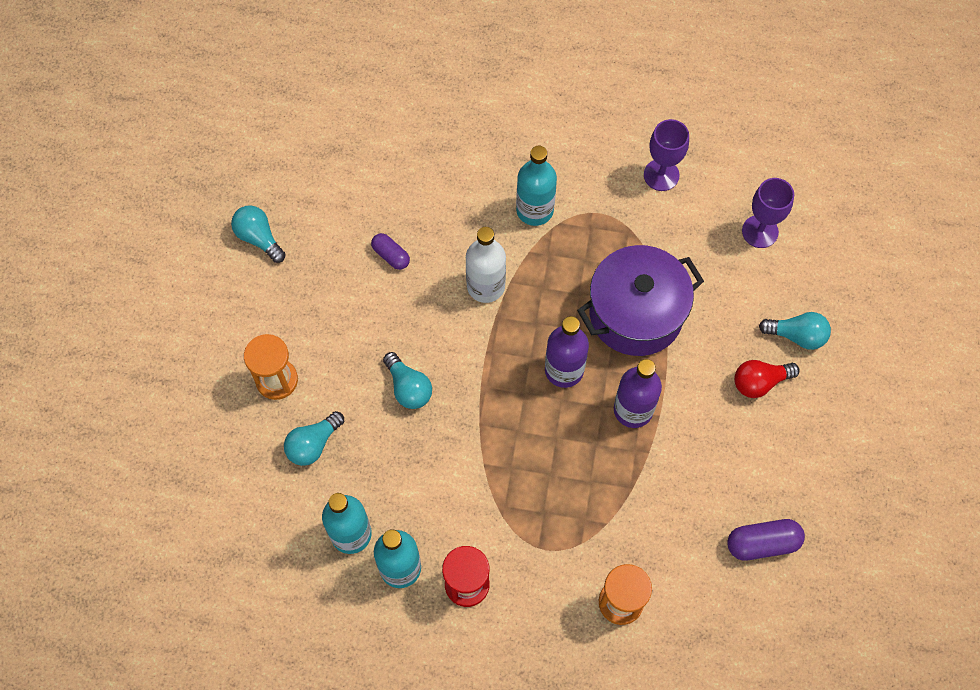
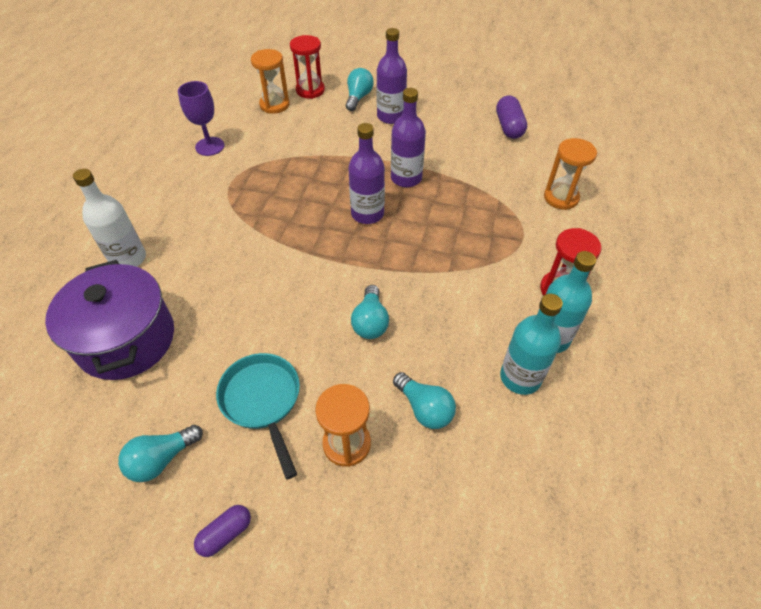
camera: 85 degrees left, 15 degrees down
(315, 304) = (263, 401): none -> turquoise pan
(391, 255) = (225, 329): purple capsule -> purple capsule (225, 533)
(408, 388) = (370, 322): turquoise light bulb -> turquoise light bulb turned 120 degrees clockwise
(486, 286) = (278, 258): white bottle -> white bottle (128, 259)
(534, 210) = (213, 220): turquoise bottle -> none
(636, 314) = (326, 170): purple pot -> purple pot (126, 339)
(759, 382) = (391, 116): red light bulb -> purple bottle
(760, 231) = (274, 105): purple goblet -> orange hourglass
(802, 270) = (310, 90): none -> red hourglass

